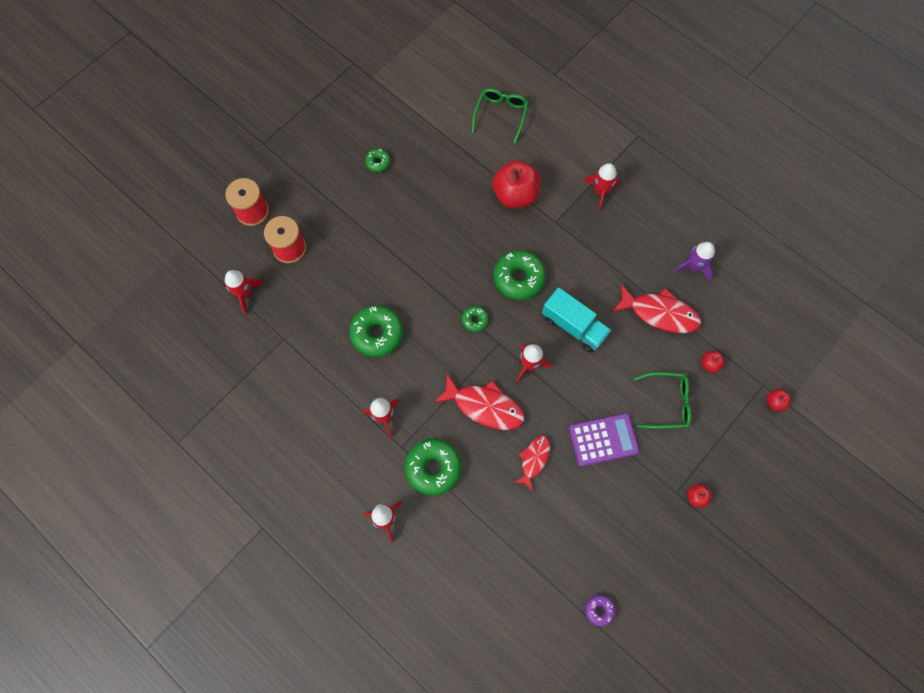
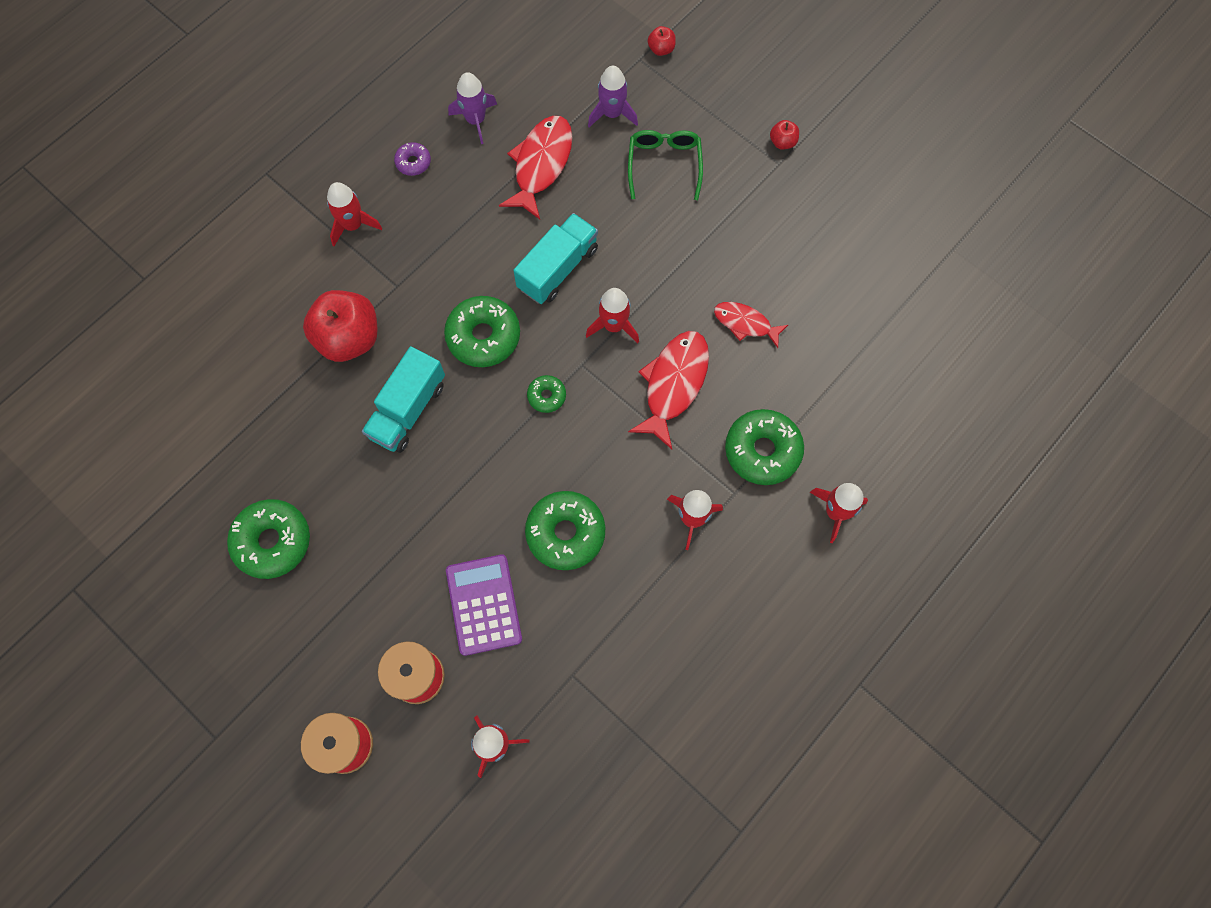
camera: 90 degrees left, 0 degrees up
(378, 162) = (272, 541): green donut -> green donut, size x1.95
(464, 233) = (408, 410): none -> turquoise truck
(500, 115) = (207, 356): green glasses -> none
(599, 610) = (926, 255): purple donut -> purple donut (413, 162)
(603, 440) = (715, 240): purple calculator -> purple calculator (484, 604)
(709, 364) = (612, 114): red apple -> purple rocket

